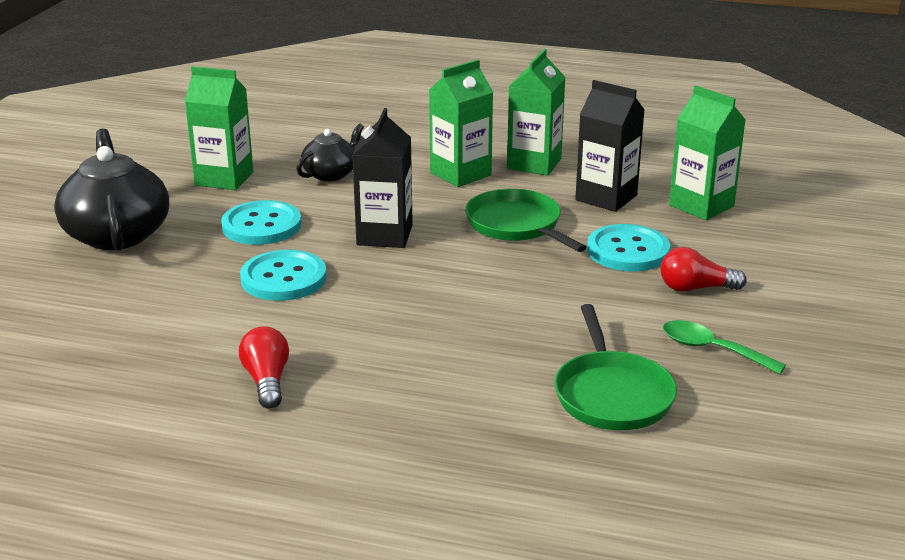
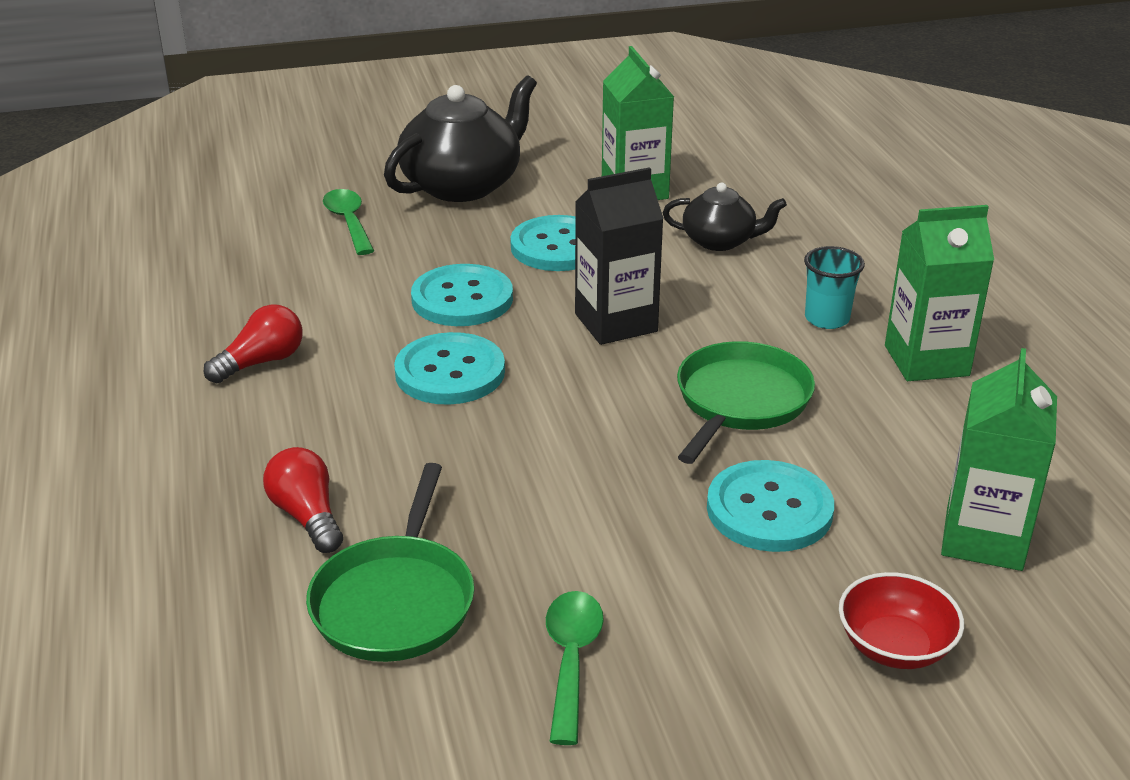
camera: 60 degrees right, 5 degrees up
(102, 293) = (349, 222): none -> green spoon
(374, 308) = (450, 372): none -> turquoise button
(460, 174) = (827, 319): green carton -> turquoise cup
(606, 198) = (902, 447): black carton -> none
(612, 394) = (395, 601): green pan -> green pan turned 45 degrees counterclockwise
(695, 288) = (725, 600): red light bulb -> red light bulb (307, 516)
(766, 256) = (895, 646): none -> red bowl

